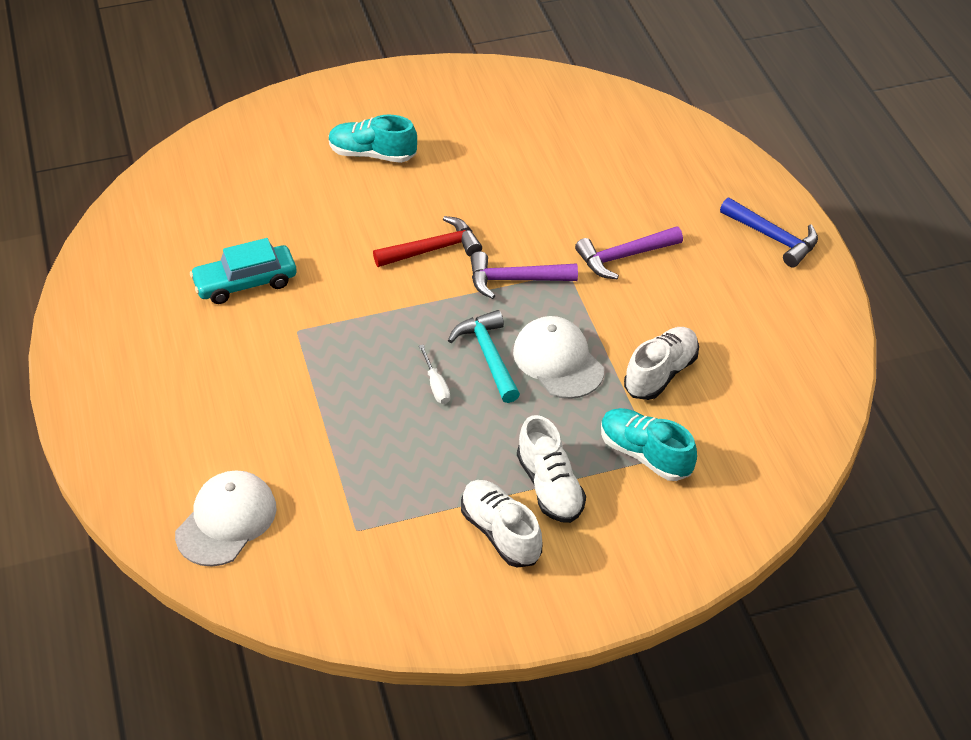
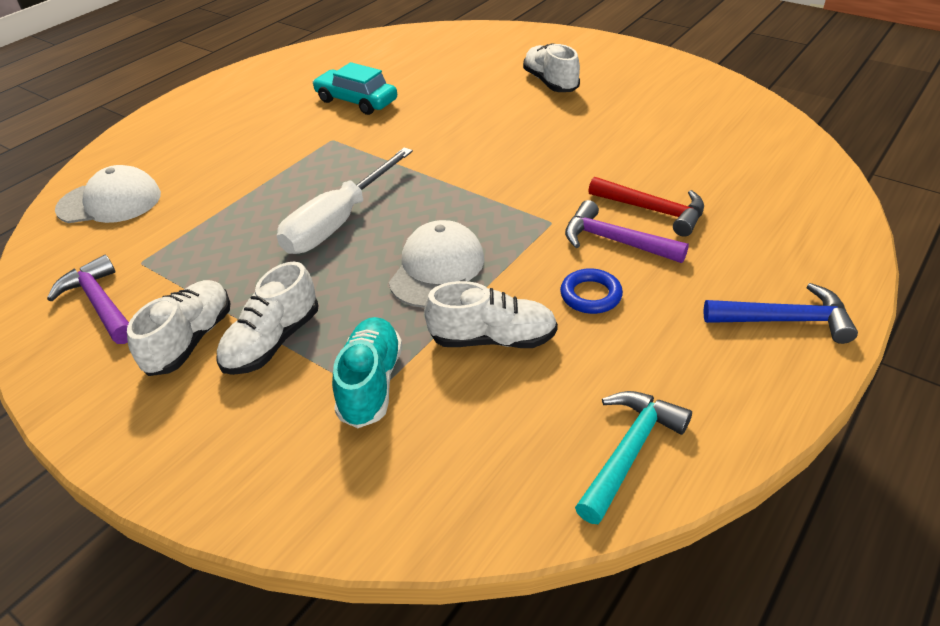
camera: 55 degrees right, 5 degrees down
(372, 154) = (550, 82): turquoise shoe -> white shoe
(433, 249) = (488, 150): red hammer -> red hammer (653, 211)
(436, 385) = (338, 222): white screwdriver -> white screwdriver, size x2.40
(488, 356) = (400, 231): turquoise hammer -> turquoise hammer (629, 451)
(515, 280) = (506, 201): purple hammer -> purple hammer (100, 303)
(666, 303) = (590, 295): none -> blue ring
(773, 238) = (785, 320): blue hammer -> blue hammer turned 90 degrees counterclockwise

